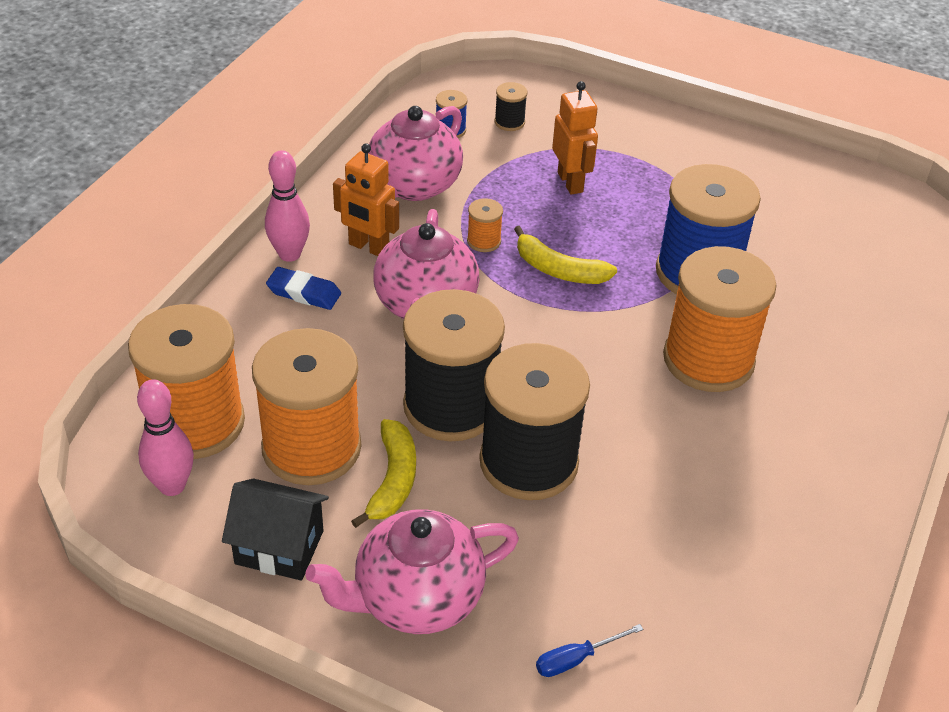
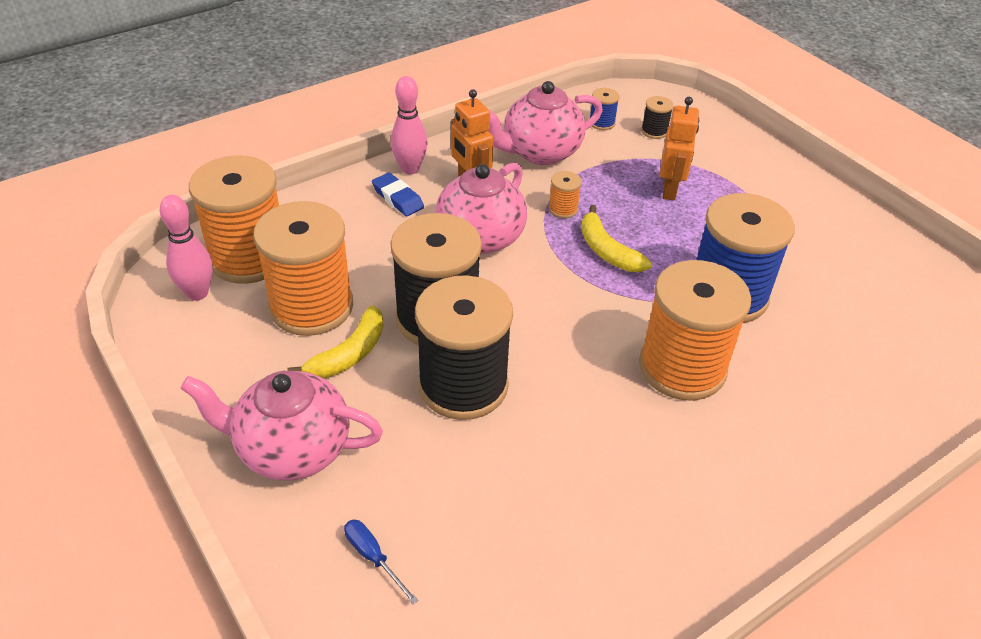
camera: 30 degrees right, 0 degrees up
(279, 547) = (229, 366): black house -> none
(576, 659) = (373, 557): blue screwdriver -> blue screwdriver turned 45 degrees clockwise

